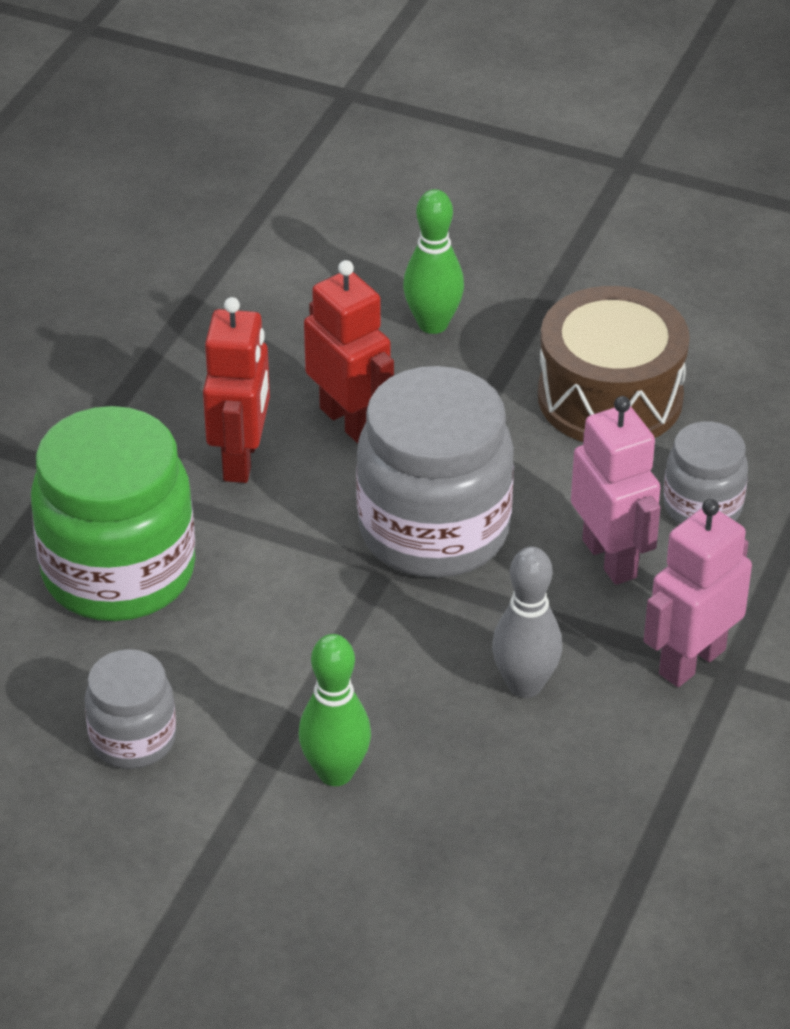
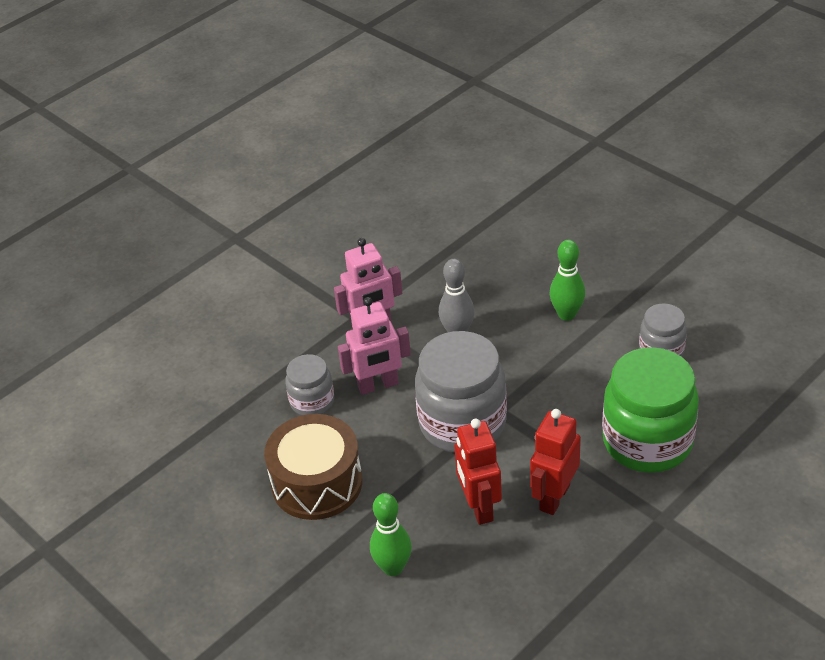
camera: 155 degrees left, 0 degrees up
(610, 558) = (378, 385): pink robot -> pink robot turned 105 degrees counterclockwise

